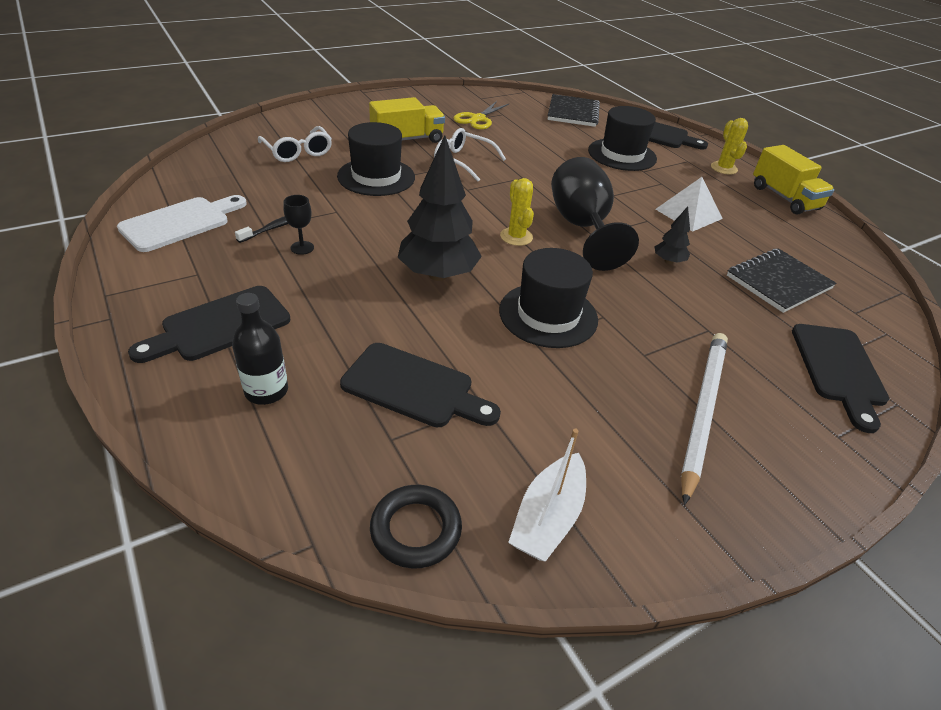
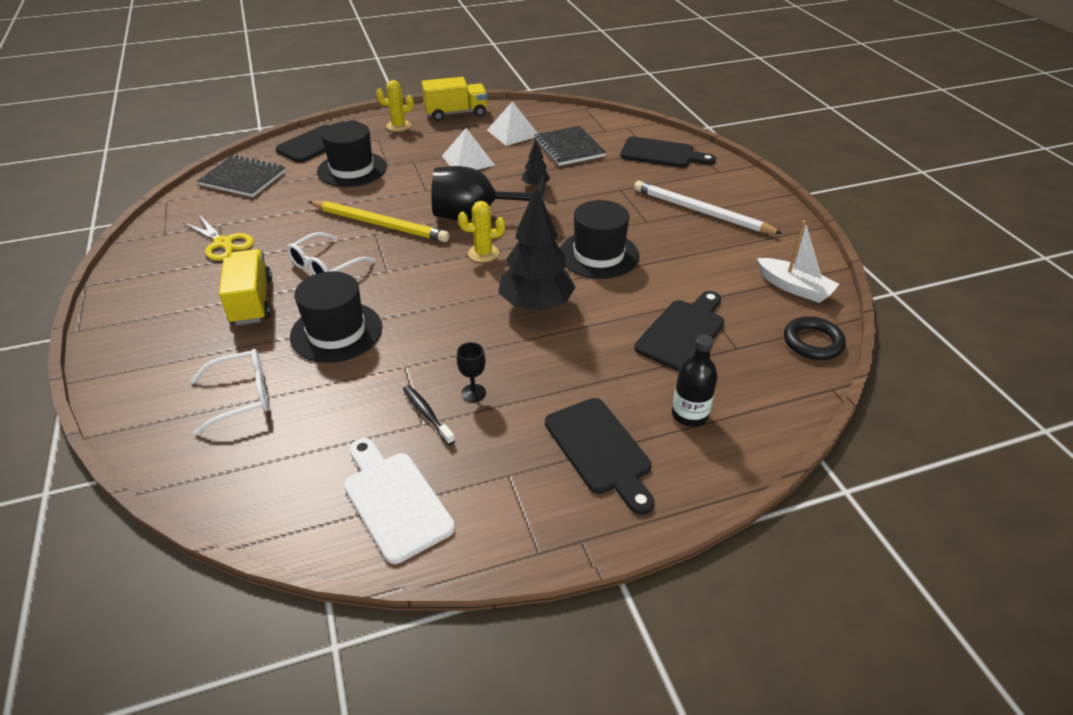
camera: 75 degrees left, 0 degrees up
(538, 178) = (380, 224): none -> yellow pencil
(776, 238) = (513, 133): none -> white pyramid

